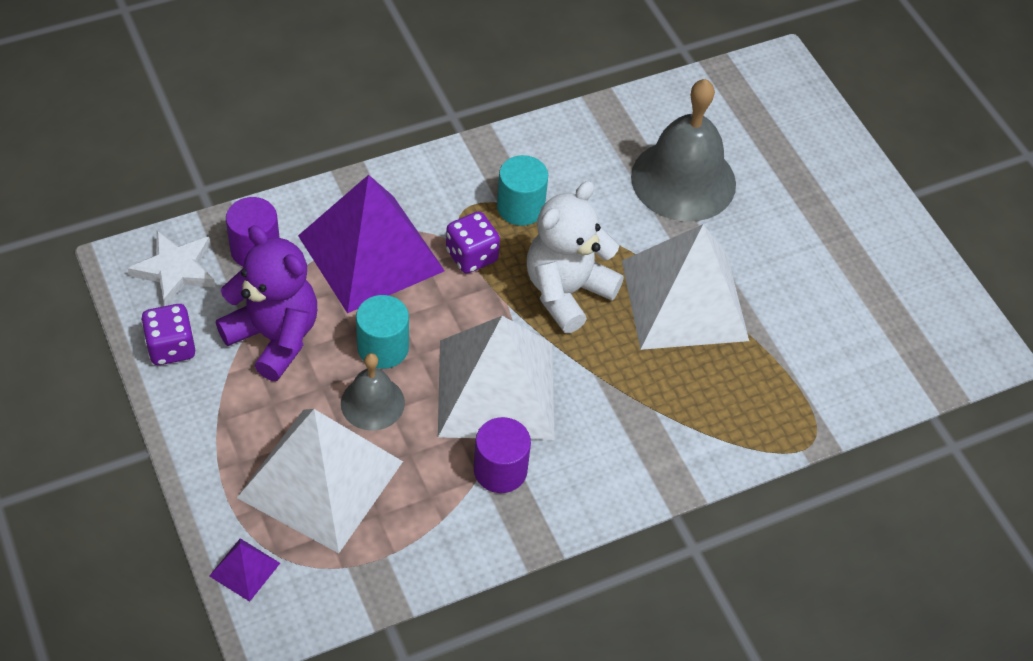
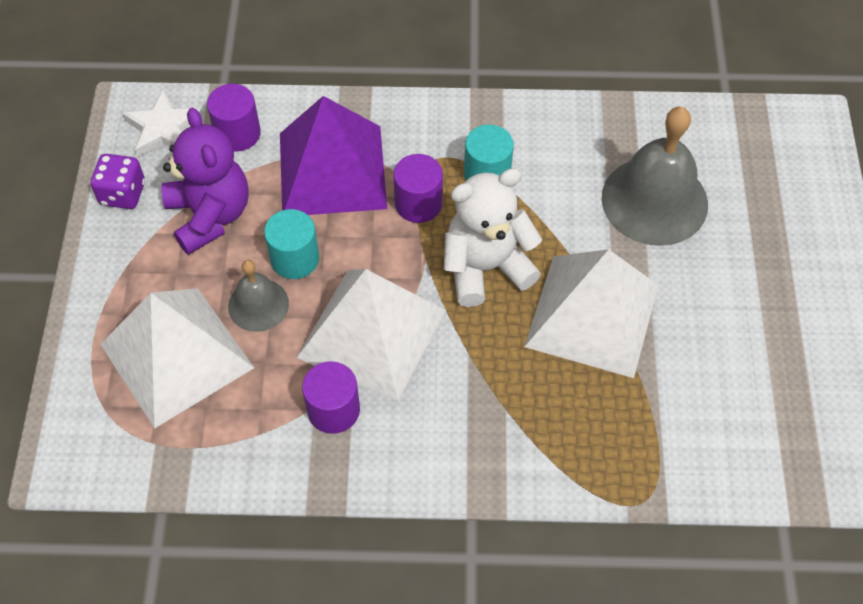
camera: 30 degrees right, 5 degrees up
(245, 569) = (71, 410): purple pyramid -> none
(471, 256) = (418, 204): purple dice -> purple cylinder

